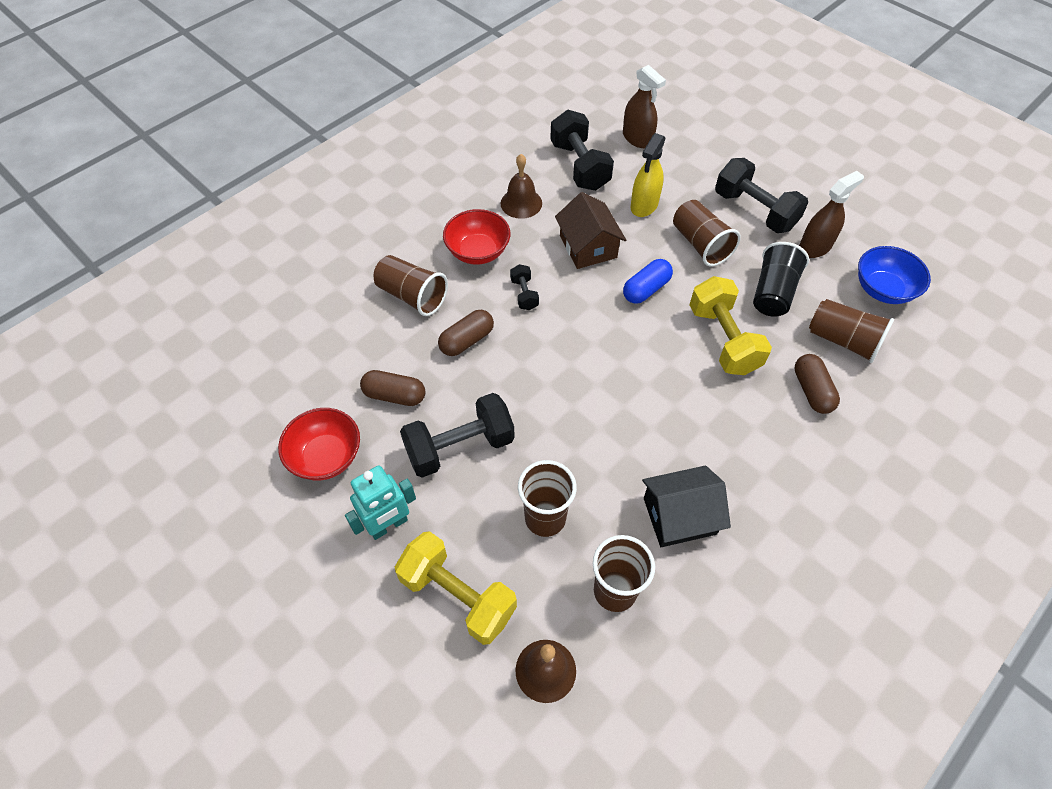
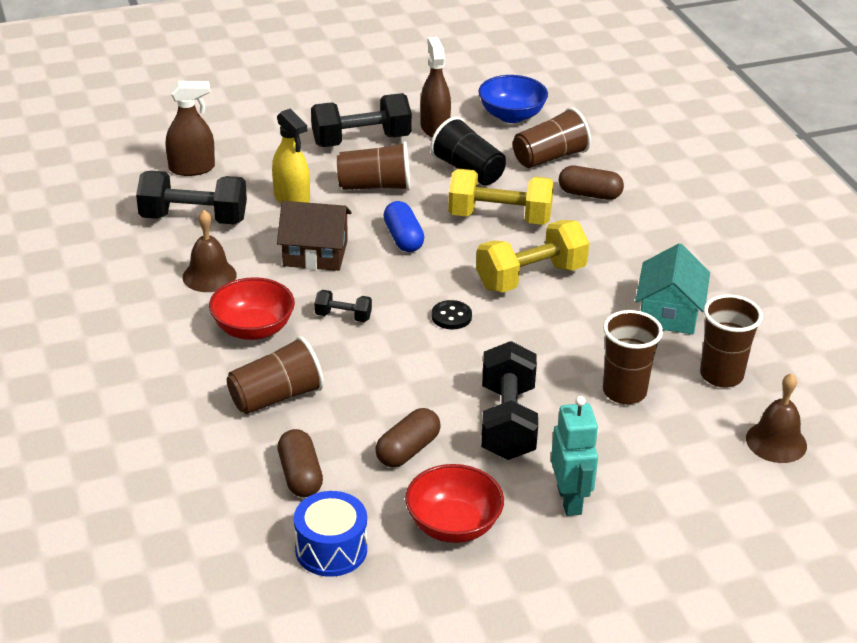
camera: 65 degrees left, 20 degrees down
(271, 393) = (331, 549): none -> blue drum
(458, 596) = (675, 474): yellow dumbbell -> yellow dumbbell (531, 277)
(467, 340) = (373, 376): brown capsule -> brown capsule (300, 475)
(567, 359) = (451, 316): none -> black button
(679, 516) = (669, 312): black house -> turquoise house

